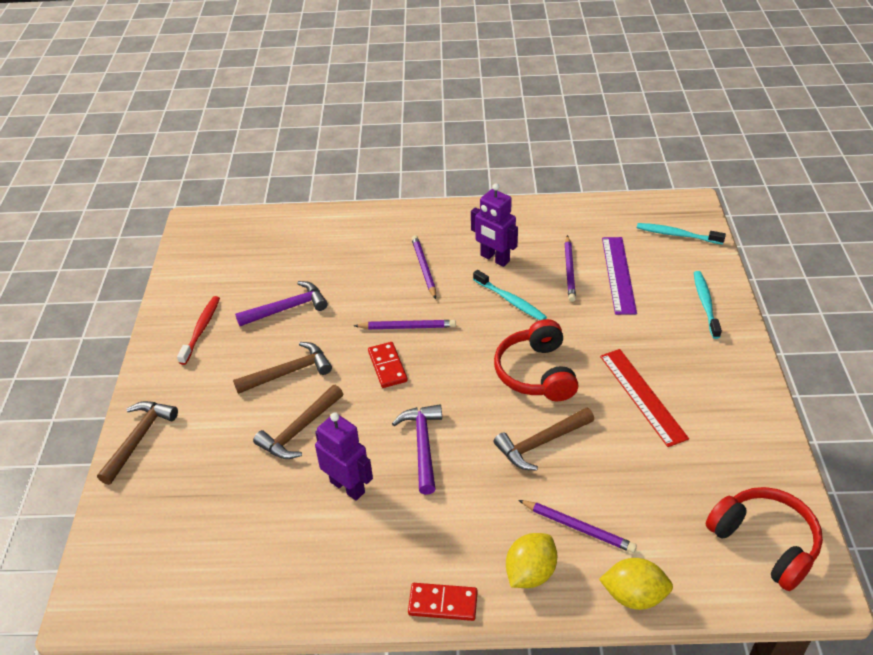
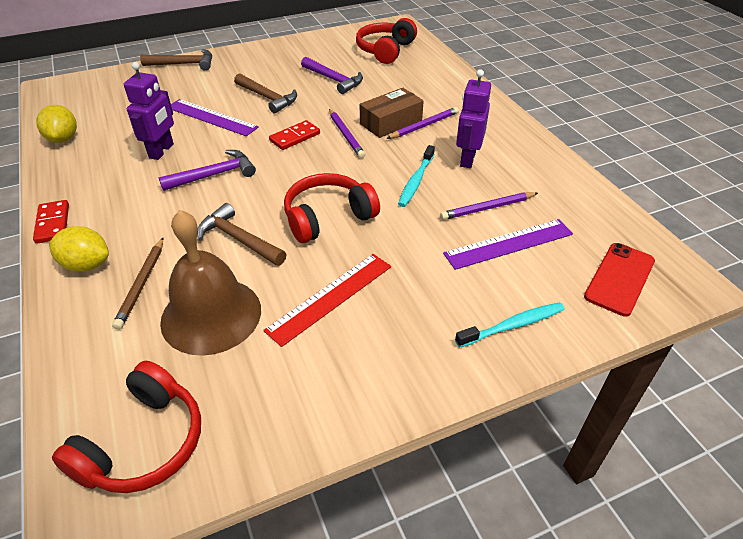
camera: 65 degrees right, 0 degrees up
(201, 329) = (292, 56): red toothbrush -> none
(250, 250) = (385, 50): none -> red headphones
(299, 430) = (211, 117): brown hammer -> purple ruler
(403, 289) = (391, 122): none -> brown box
(578, 528) = (141, 285): purple pencil -> brown pencil
(634, 595) = (64, 339): yellow lemon -> yellow lemon (63, 139)
(637, 479) = (211, 315): none -> brown bell
(677, 235) = (619, 278): turquoise toothbrush -> red phone

